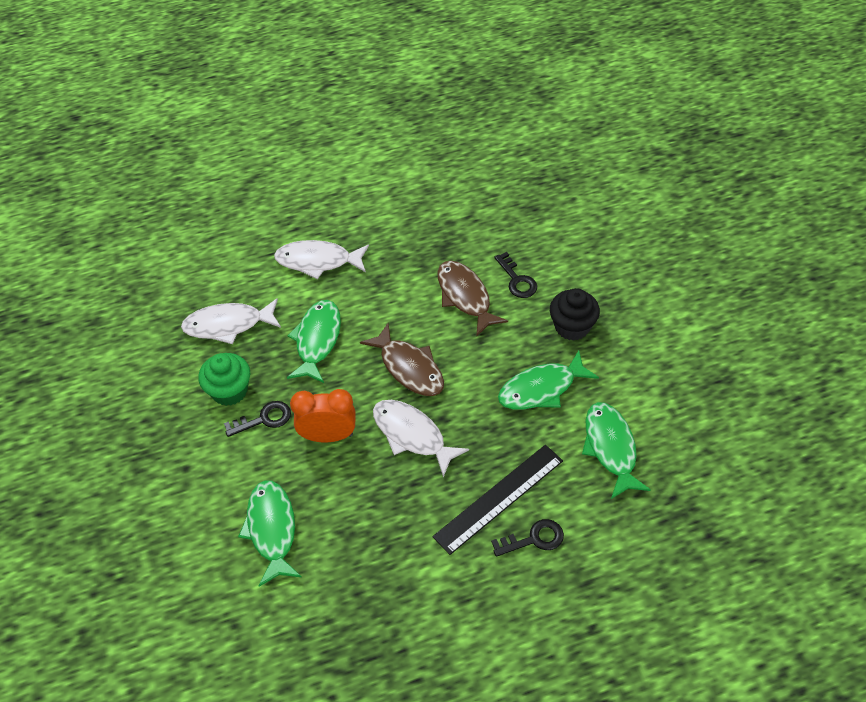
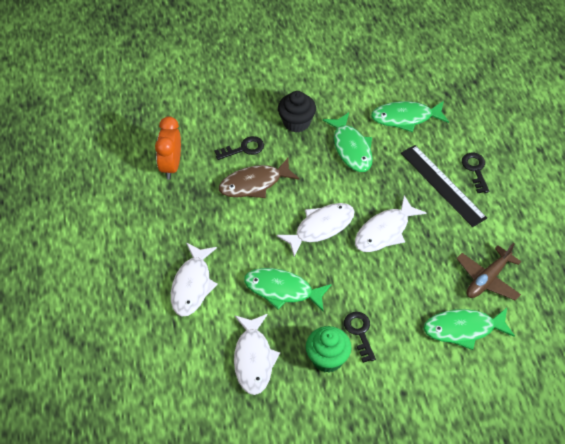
camera: 85 degrees left, 0 degrees up
(328, 436) = (380, 287): orange clock -> orange clock (171, 166)
(349, 557) = (487, 279): none -> brown plane
(409, 368) = (320, 228): brown fish -> white fish

